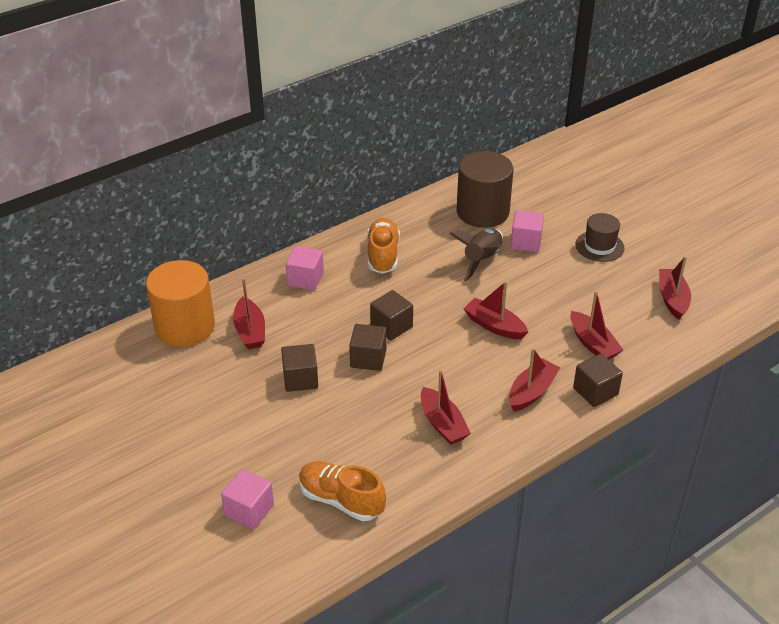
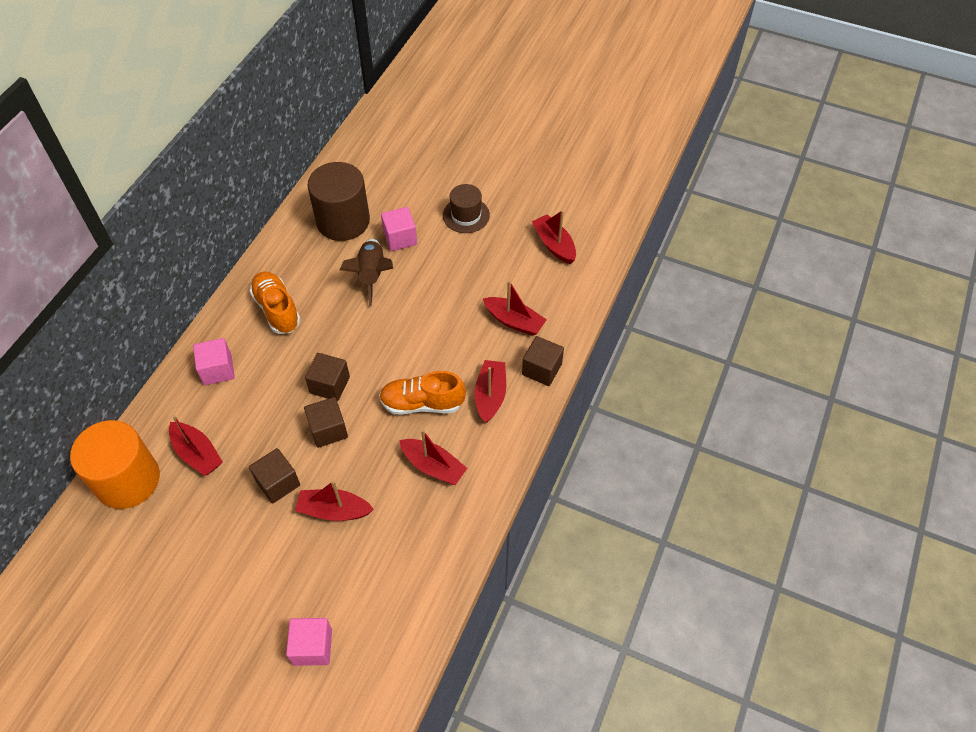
camera: 30 degrees left, 15 degrees up
(341, 500) = (389, 591): orange shoe -> orange shoe (422, 403)
(494, 326) = (421, 341): red boat -> red boat (334, 510)

